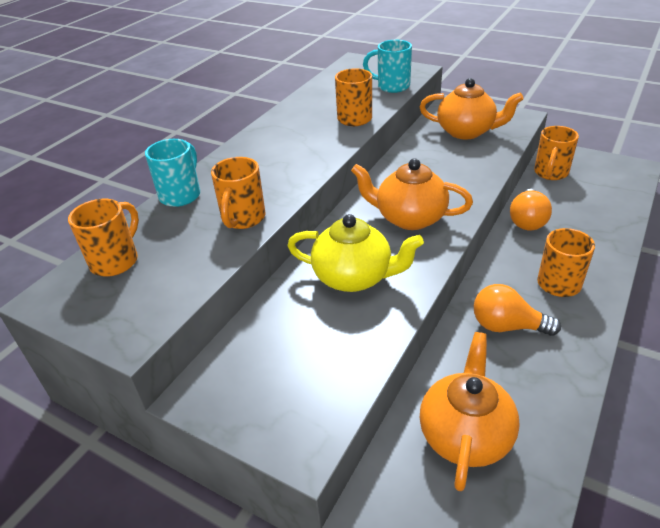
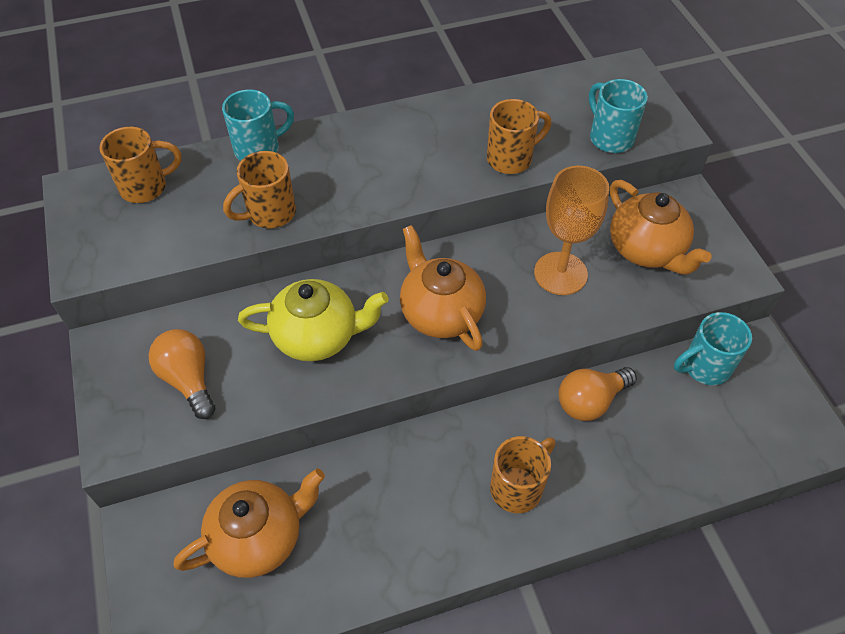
camera: 40 degrees right, 15 degrees up
(354, 277) = (317, 336): yellow teapot -> yellow teapot turned 60 degrees counterclockwise
(443, 164) = (560, 273): none -> orange goblet
(507, 326) = (412, 485): orange light bulb -> orange light bulb (188, 379)
(550, 173) = (704, 367): orange mug -> turquoise mug

